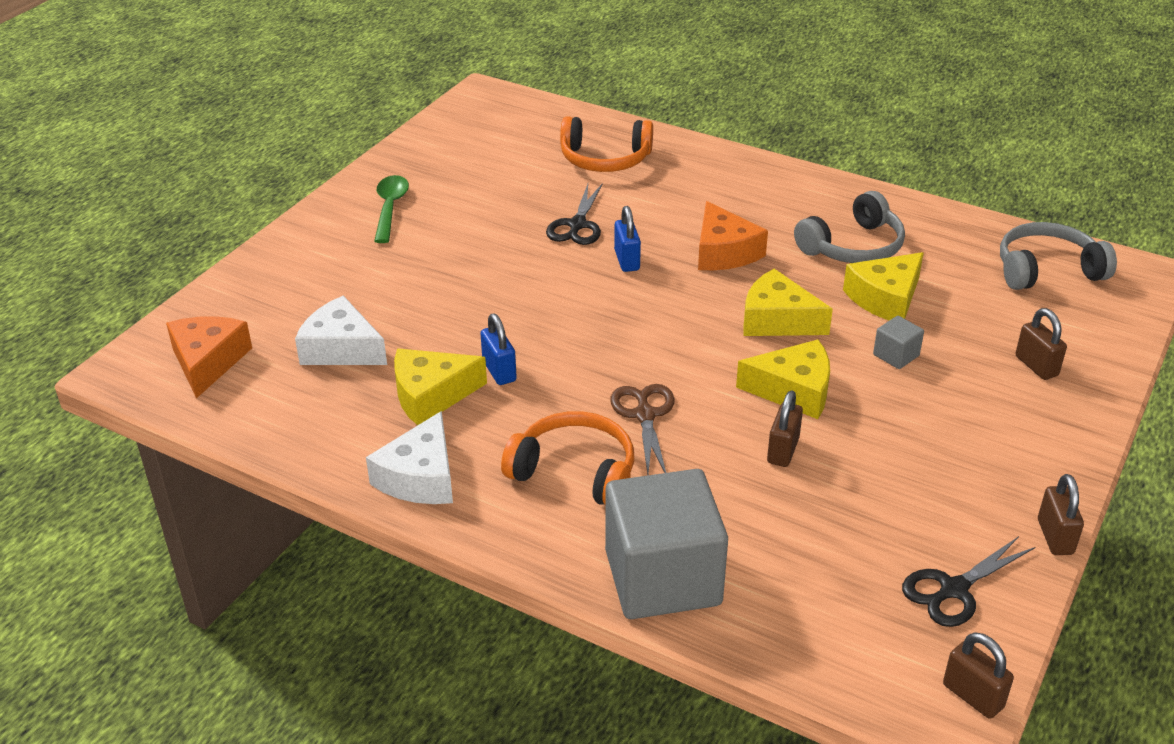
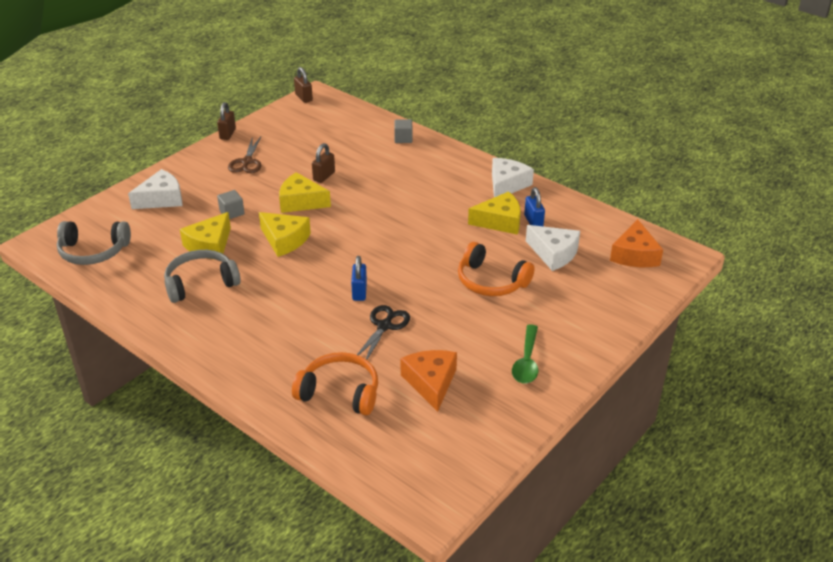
camera: 170 degrees left, 0 degrees up
(499, 371) = (459, 230): blue padlock -> blue padlock (533, 221)
(575, 471) = (430, 179): orange headphones -> orange headphones (491, 281)
(644, 415) = (386, 199): brown scissors -> brown scissors (247, 162)
(662, 578) = (403, 138): grey cube -> grey cube, size x0.41
(724, 252) = (290, 290): orange cheese -> orange cheese (431, 382)
(885, 298) = (210, 245): yellow cheese -> yellow cheese turned 150 degrees clockwise
(954, 589) = (285, 123): black scissors -> none
(1036, 366) = (161, 199): brown padlock -> white cheese

